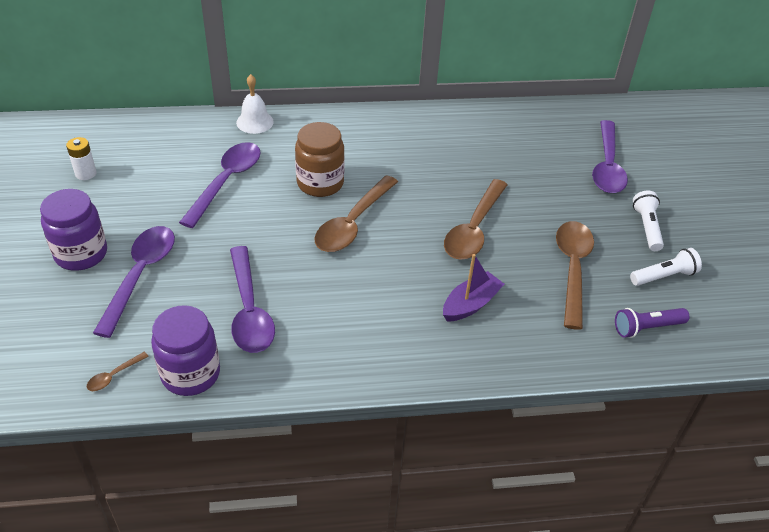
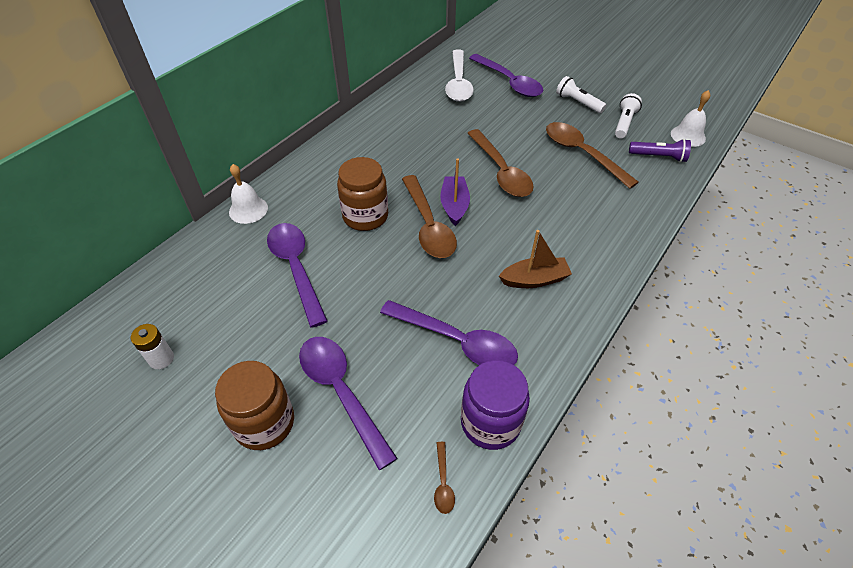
camera: 45 degrees left, 5 degrees up
(81, 254) = (264, 423): purple jar -> brown jar
(367, 321) = (534, 279): none -> brown boat
(470, 304) = (568, 217): purple boat -> purple boat (454, 205)
(556, 137) = (458, 83): none -> white spoon
(646, 328) = (659, 157): purple flashlight -> purple flashlight turned 105 degrees counterclockwise
(715, 335) = (688, 136): none -> white bell

